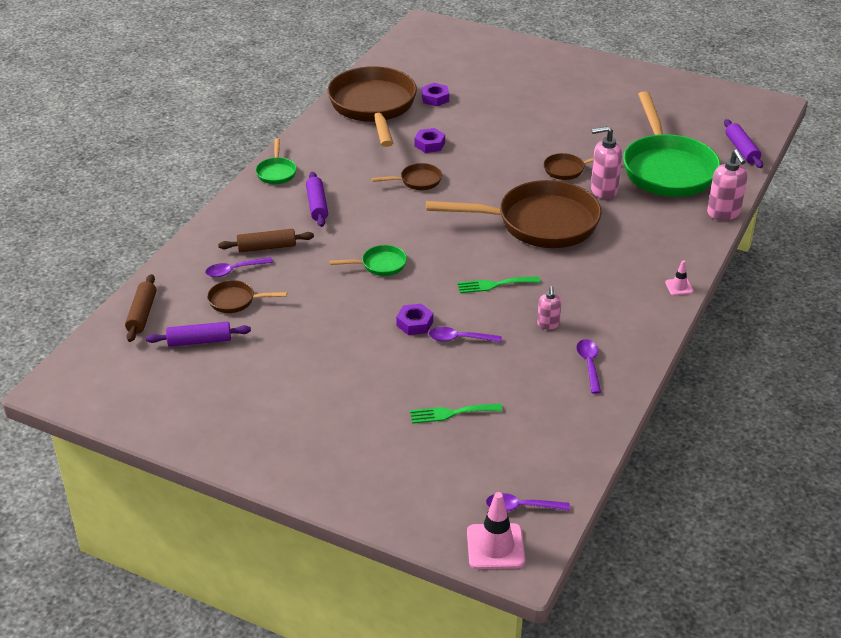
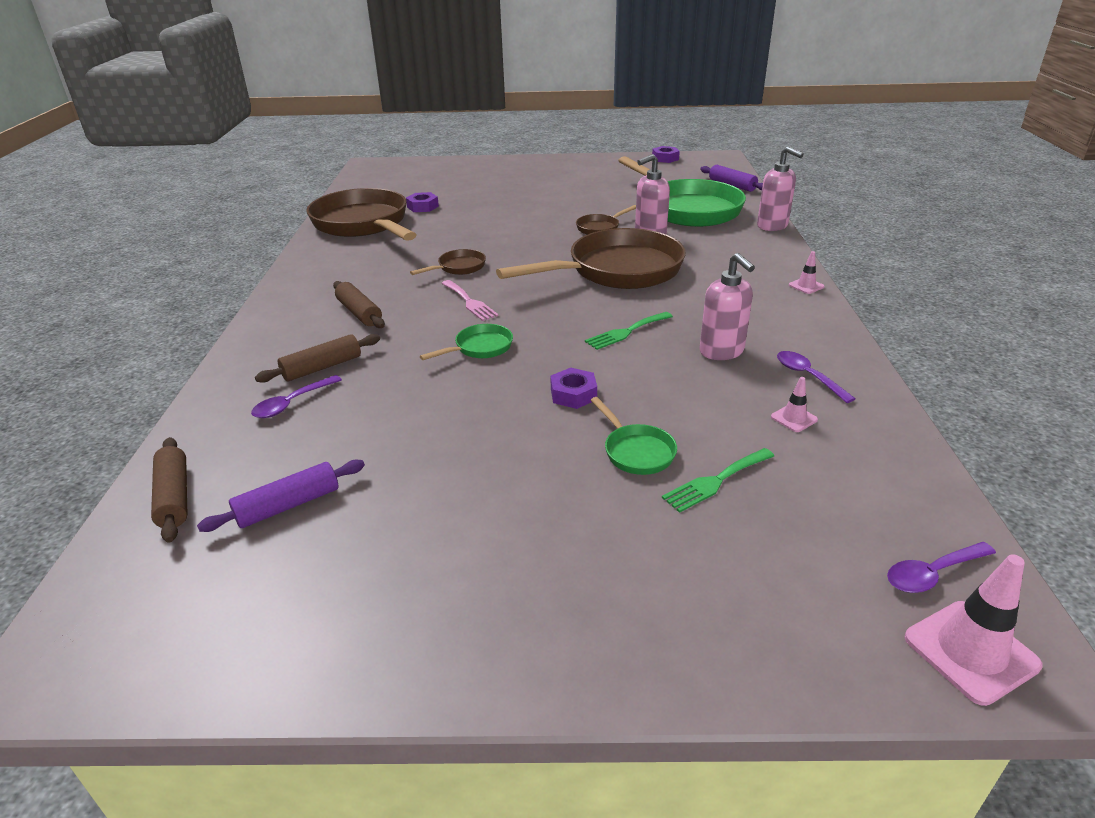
camera: 25 degrees left, 5 degrees down
(235, 301) = (315, 437): brown pan -> none
(276, 172) = (288, 296): green pan -> green pan (636, 451)
(317, 205) = (359, 313): purple rolling pin -> brown rolling pin
(401, 220) = (469, 302): none -> pink fork
(429, 144) = (446, 238): purple nut -> purple nut (665, 158)
(459, 339) = (641, 394): purple spoon -> none
(544, 391) = (794, 418): none -> pink traffic cone
(548, 324) = (722, 351): pink soap dispenser -> pink soap dispenser, size x1.69

